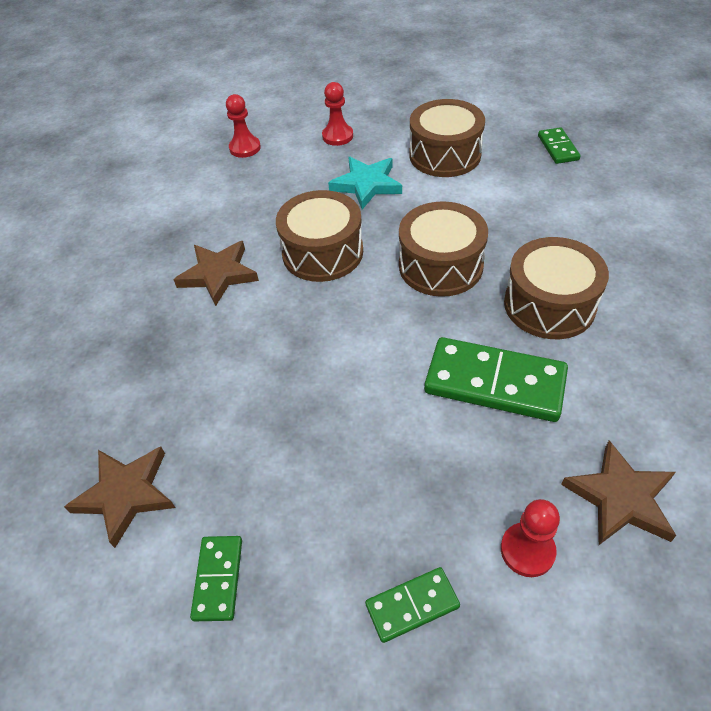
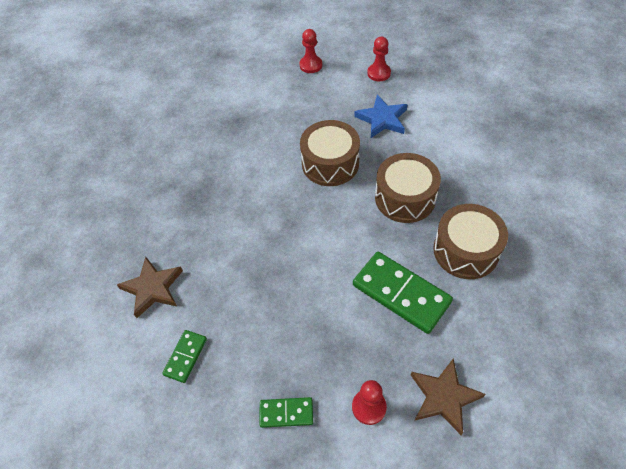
camera: 20 degrees right, 5 degrees up
(218, 274) = (257, 159): brown star -> none
(367, 185) = (382, 119): turquoise star -> blue star
(445, 155) = (449, 110): brown drum -> none
(558, 148) = (537, 128): green domino -> none

